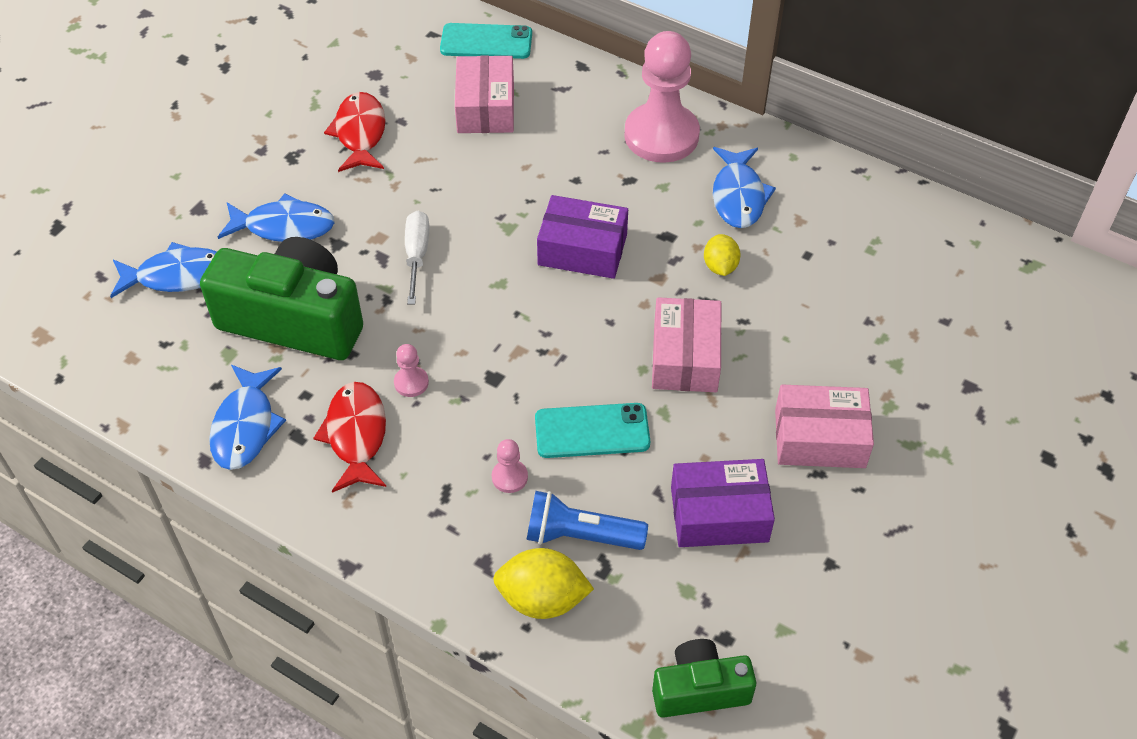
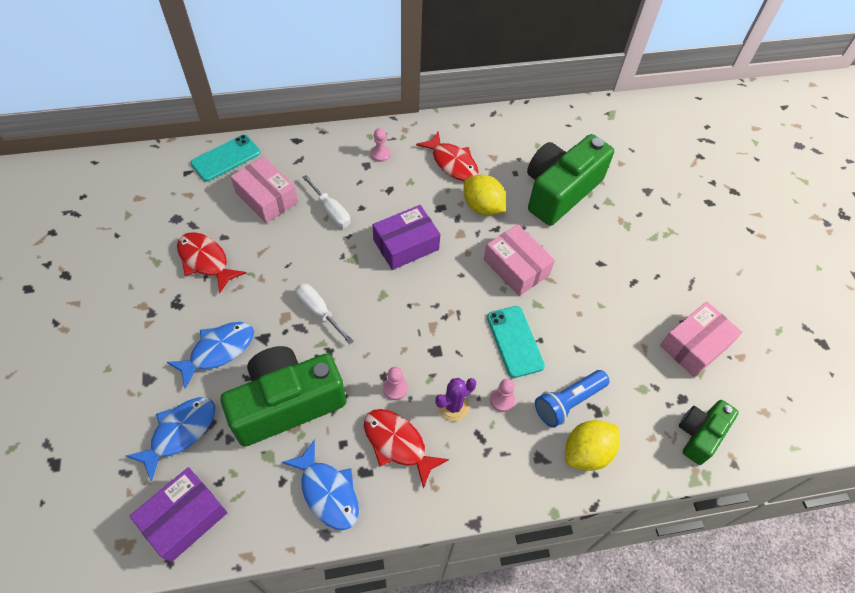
camera: 45 degrees left, 5 degrees up
(451, 444) = (453, 406): none -> purple cactus
(538, 163) = (331, 211): none -> white screwdriver
(592, 431) = (514, 341): turquoise phone -> turquoise phone turned 60 degrees counterclockwise
(661, 135) = (380, 154): pink pawn -> pink pawn, size x0.40
(719, 514) = (615, 337): purple box -> purple box (184, 518)
(720, 266) = (482, 207): yellow lemon -> yellow lemon, size x1.59
(738, 196) = (452, 163): blue fish -> red fish
(819, 438) = (616, 263): pink box -> pink box (695, 345)
(842, 311) = (560, 191): none -> green camera

